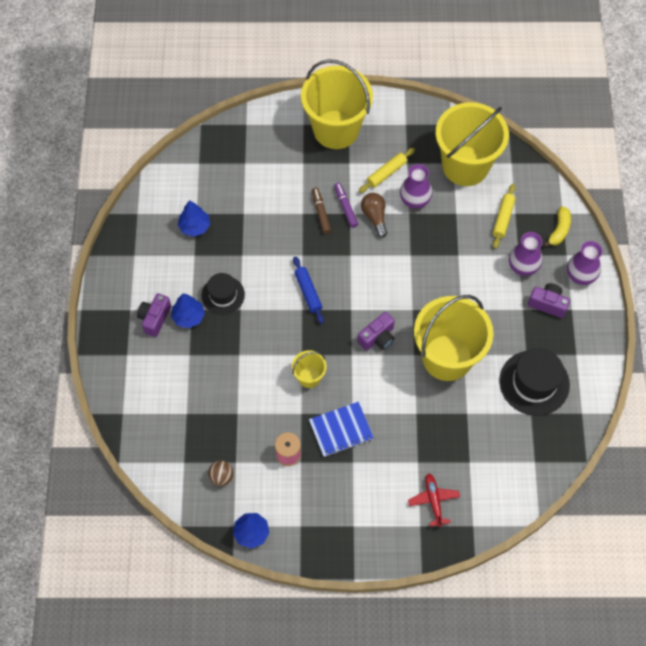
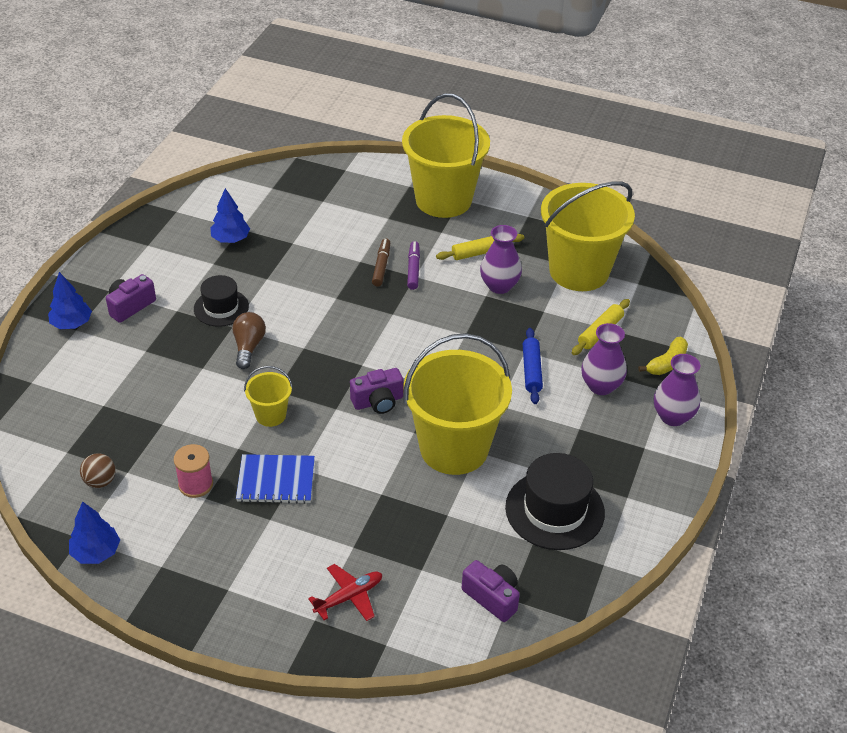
camera: 20 degrees right, 20 degrees down
(188, 317) = (169, 316): blue tree -> blue tree (71, 324)
(308, 292) = (321, 333): blue rolling pin -> blue rolling pin (531, 370)
(375, 217) = (442, 287): brown light bulb -> brown light bulb (248, 347)
(433, 500) = (349, 597): red plane -> red plane turned 45 degrees clockwise
(547, 304) = (615, 433): purple camera -> purple camera (492, 597)

